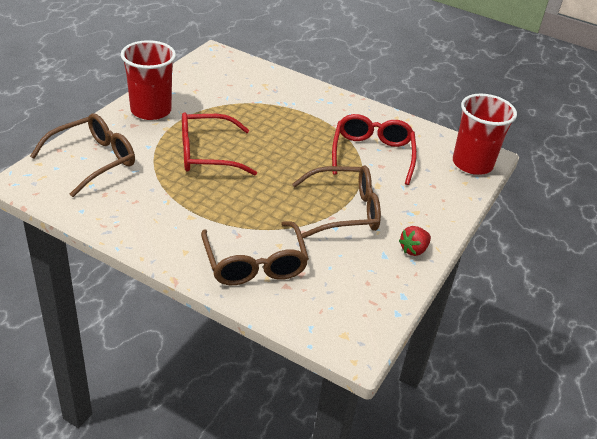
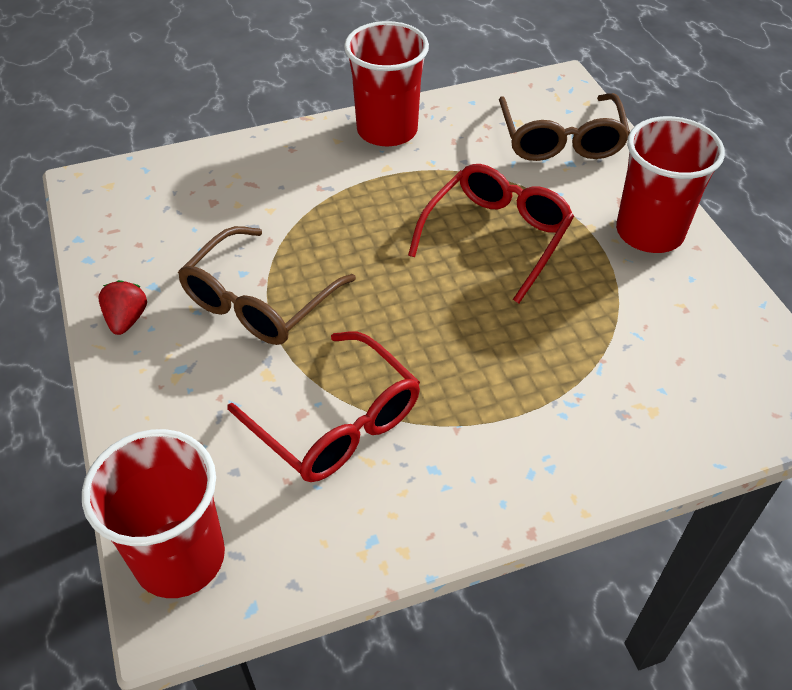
camera: 135 degrees right, 10 degrees up
(152, 234) = (387, 130): none -> red cup
(254, 264) = (265, 177): brown glasses -> none

